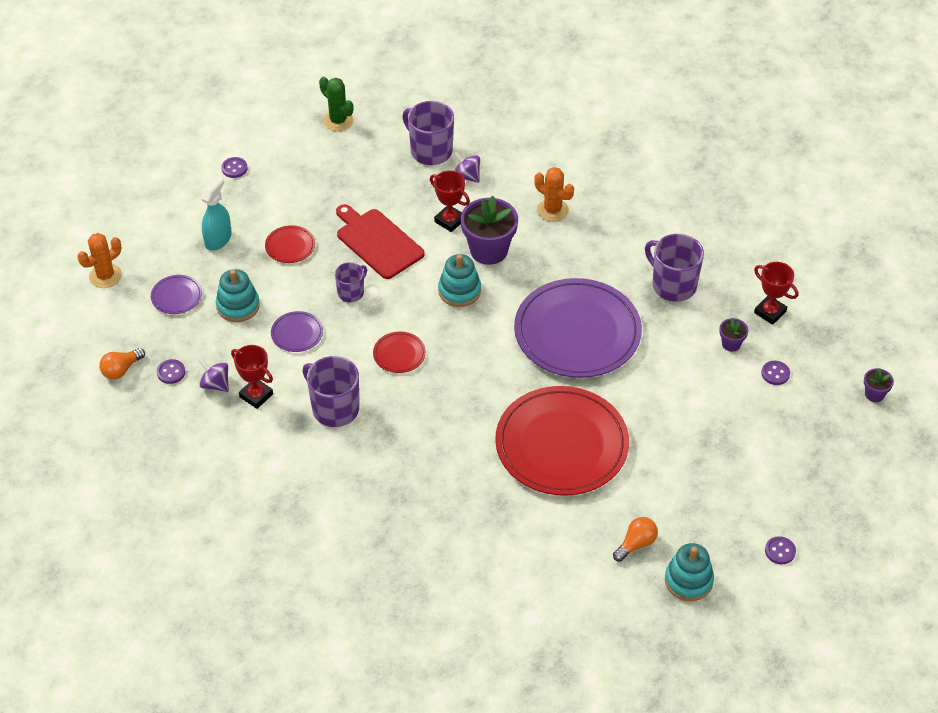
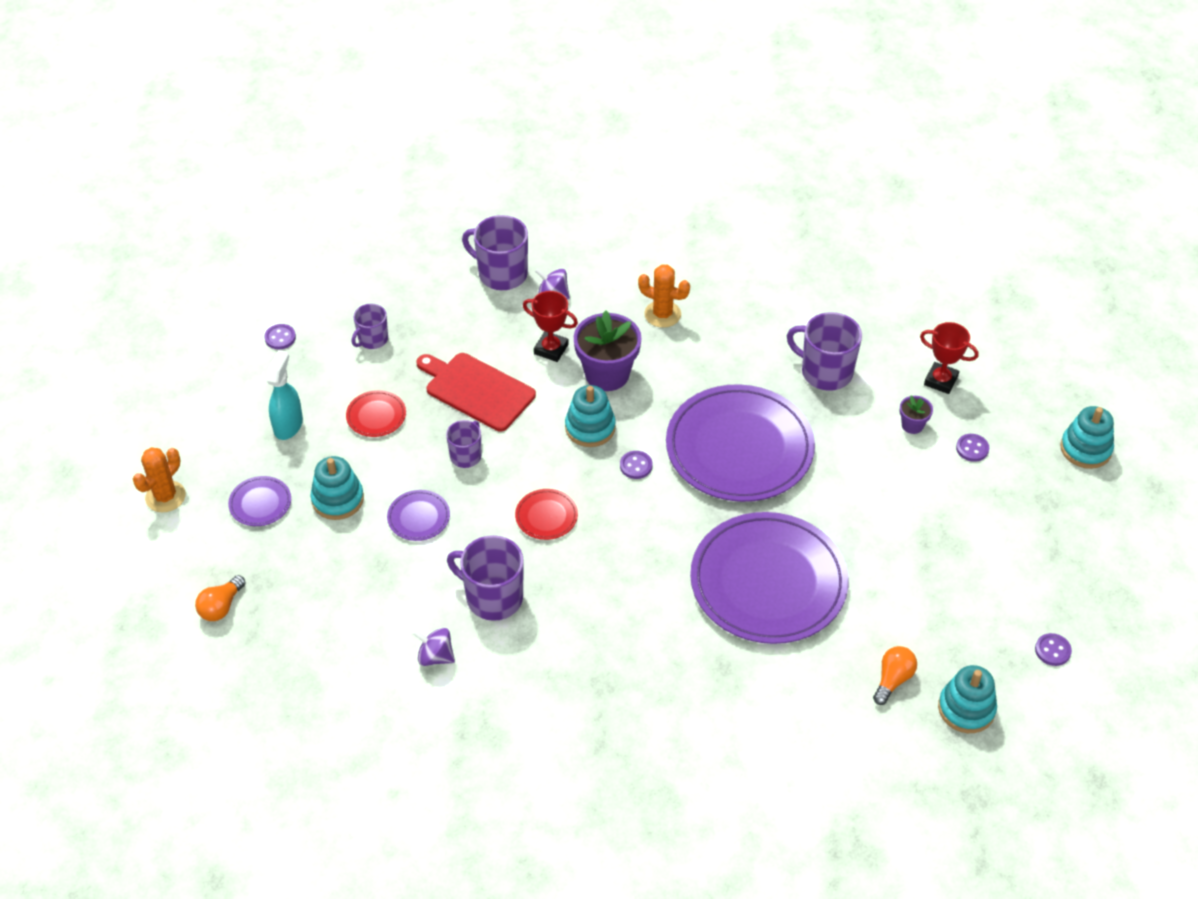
camera: 15 degrees left, 0 degrees up
(171, 372) = (283, 596): purple button -> purple button (636, 466)
(215, 384) = (341, 599): purple spinning top -> purple spinning top (435, 656)
(256, 395) = (395, 602): red trophy -> none
(307, 184) = (372, 339): none -> purple mug
(338, 121) = (384, 259): green cactus -> none
(561, 445) = (768, 582): red plate -> purple plate
(874, 394) = (1085, 449): purple flower pot -> turquoise stacking toy

